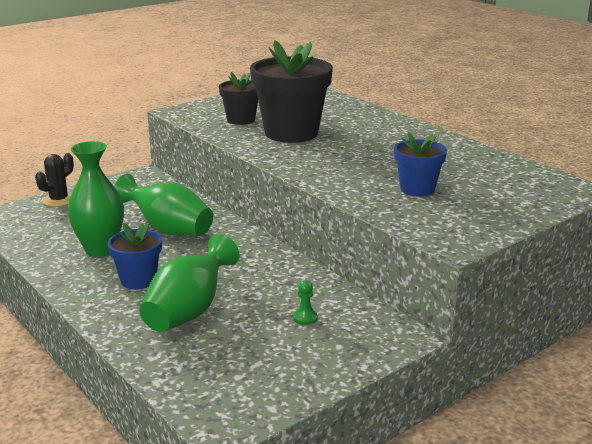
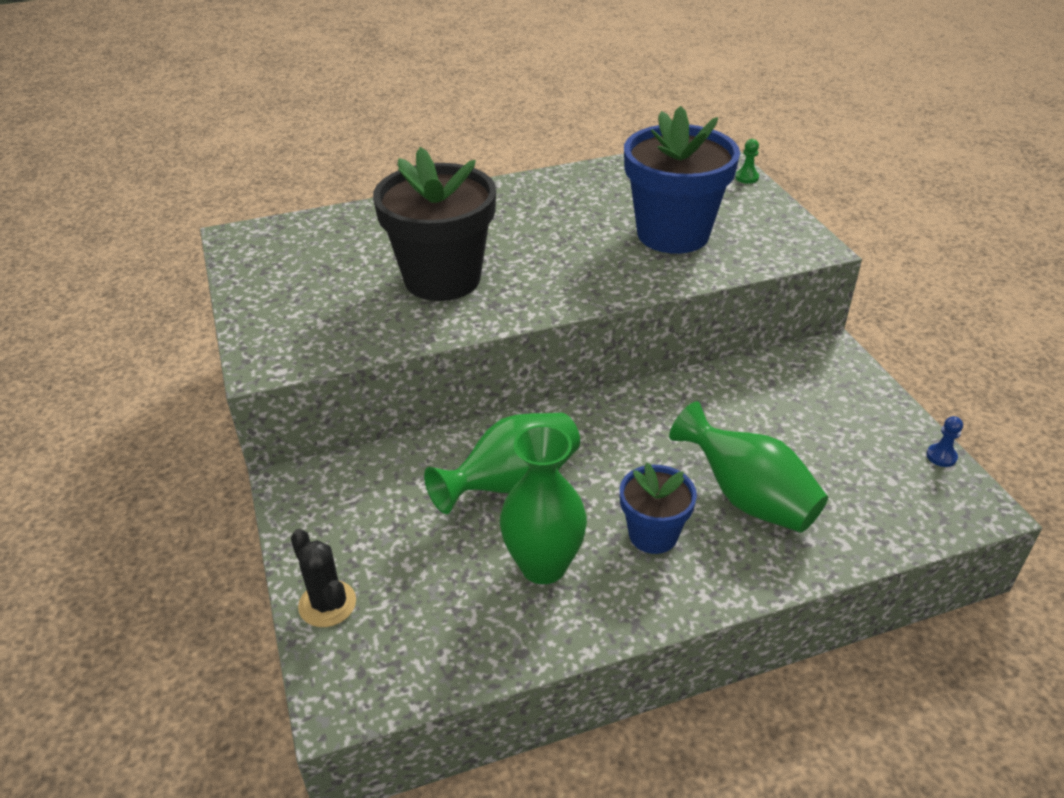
camera: 70 degrees left, 15 degrees up
(241, 120) = (355, 310): black flower pot -> none
(284, 402) = (941, 456): none -> blue pawn
(305, 318) = (784, 408): green pawn -> green pawn (746, 177)
(417, 189) = (673, 234): blue flower pot -> blue flower pot, size x1.83

